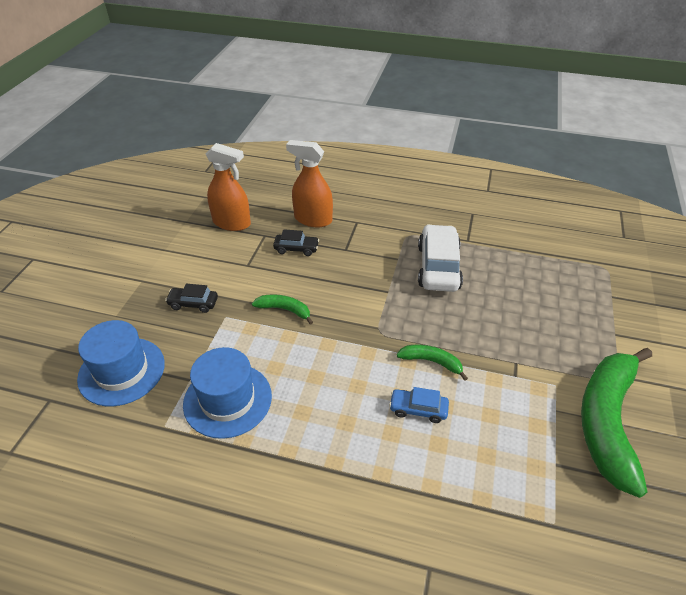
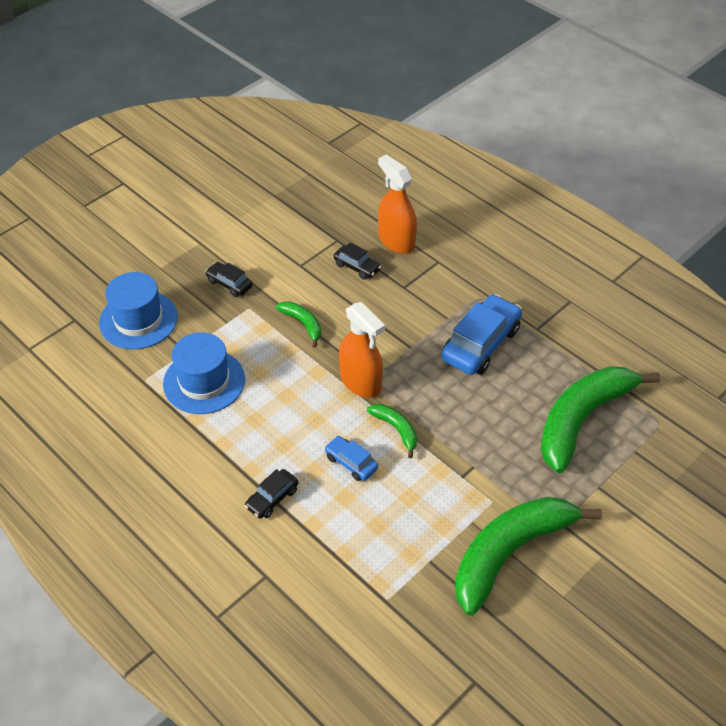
camera: 30 degrees right, 5 degrees up
(232, 223) = (315, 214): orange spray bottle -> orange spray bottle (361, 382)
(374, 481) = (272, 498): none -> black car
(438, 267) = (480, 344): white car -> blue car
(557, 290) = (582, 419): none -> green banana

